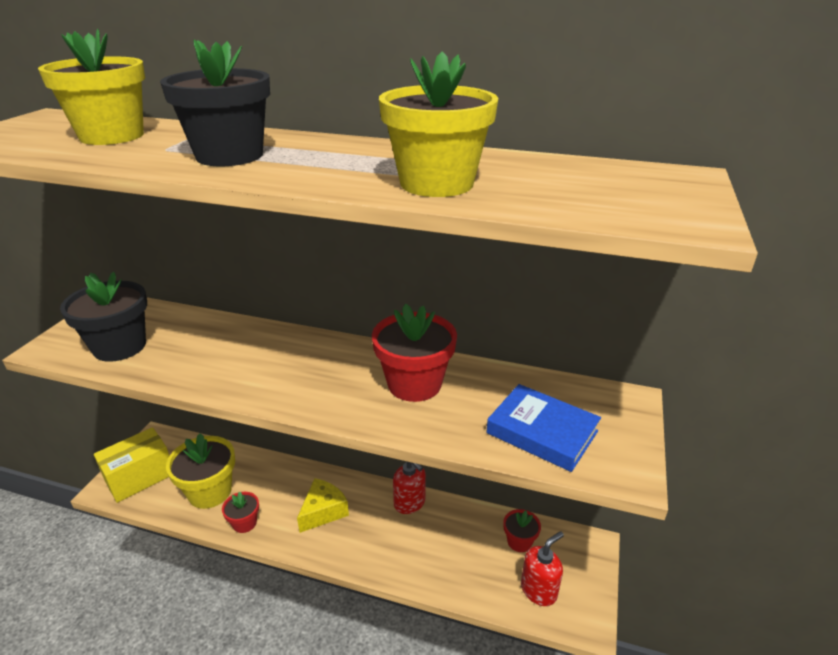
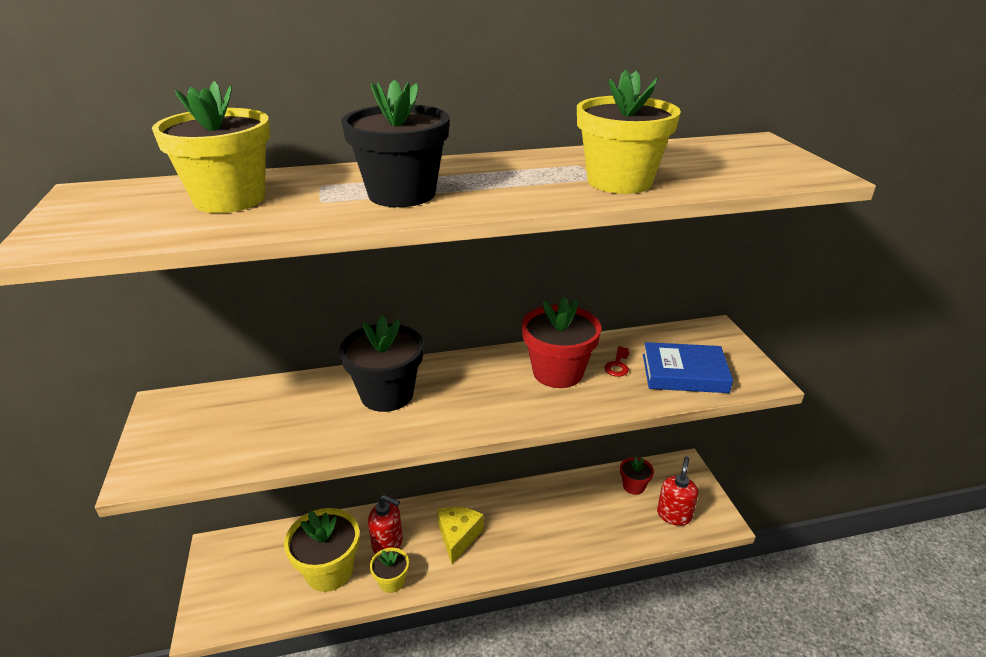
camera: 30 degrees left, 0 degrees up
(119, 346) = (233, 441): black flower pot -> black flower pot (387, 394)
(140, 477) = (235, 593): yellow box -> none
(244, 523) = (391, 581): red flower pot -> yellow flower pot
(409, 503) = (527, 495): red soap dispenser -> red soap dispenser (388, 543)
(480, 398) = (617, 365): none -> red key

